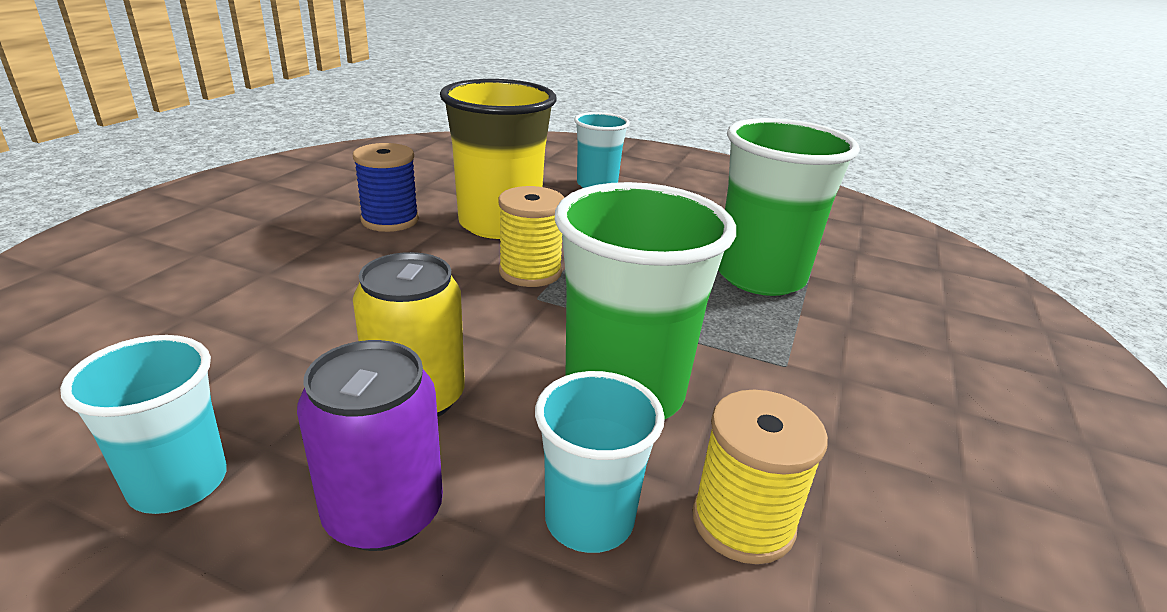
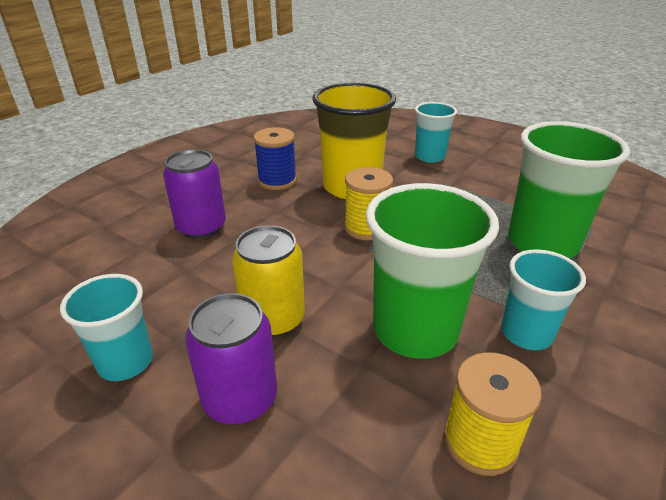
camera: 15 degrees right, 5 degrees up
(282, 285) = (201, 227): none -> purple can
(589, 519) = (371, 423): turquoise cup -> turquoise cup (526, 333)

